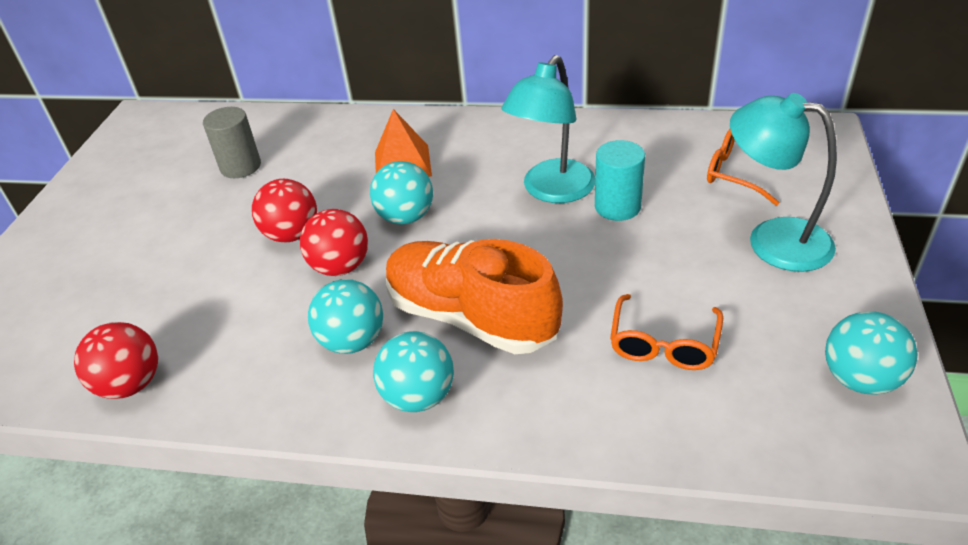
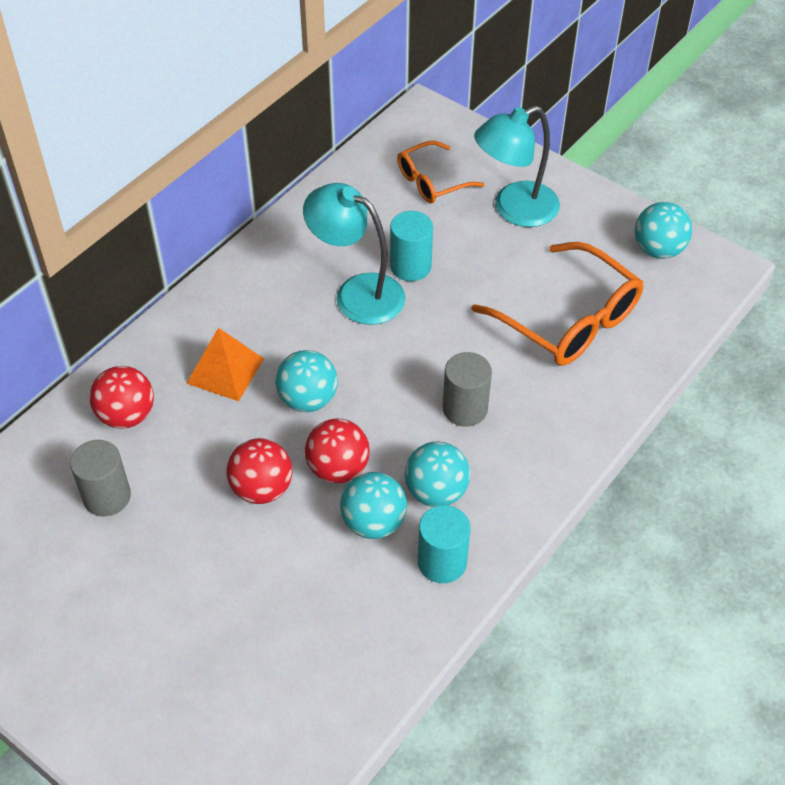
camera: 65 degrees left, 10 degrees up
(131, 384) = (374, 662): red ball -> red ball (127, 415)
(268, 382) = (442, 562): none -> turquoise cylinder
(418, 396) = (522, 472): turquoise ball -> turquoise ball (373, 522)
(471, 317) = (465, 409): orange shoe -> grey cylinder
(552, 191) = (357, 293): turquoise lamp -> turquoise lamp turned 150 degrees clockwise
(664, 343) = (567, 319): orange glasses -> orange glasses, size x1.71

